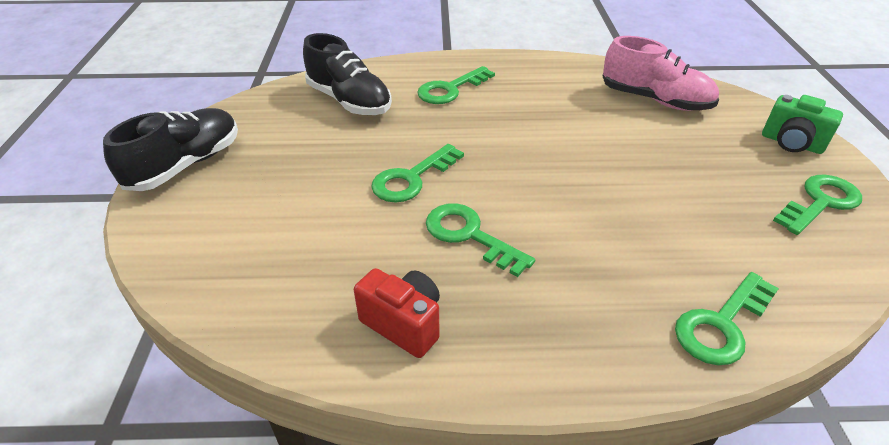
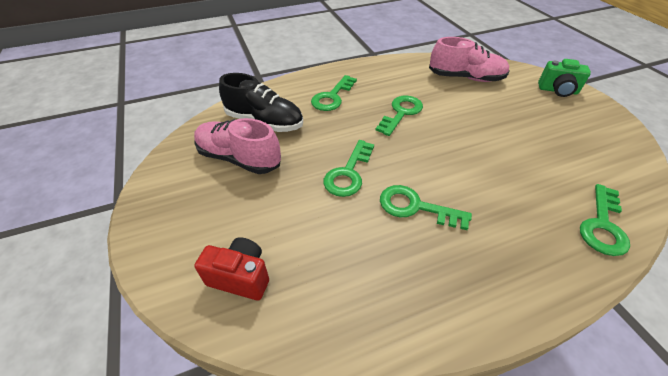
camera: 20 degrees left, 5 degrees up
(186, 165) = (162, 208): black shoe -> none
(295, 134) = (239, 158): none -> pink shoe
(404, 324) = (415, 293): red camera -> red camera (240, 277)
(820, 202) = (597, 126): green key -> green key (401, 113)

